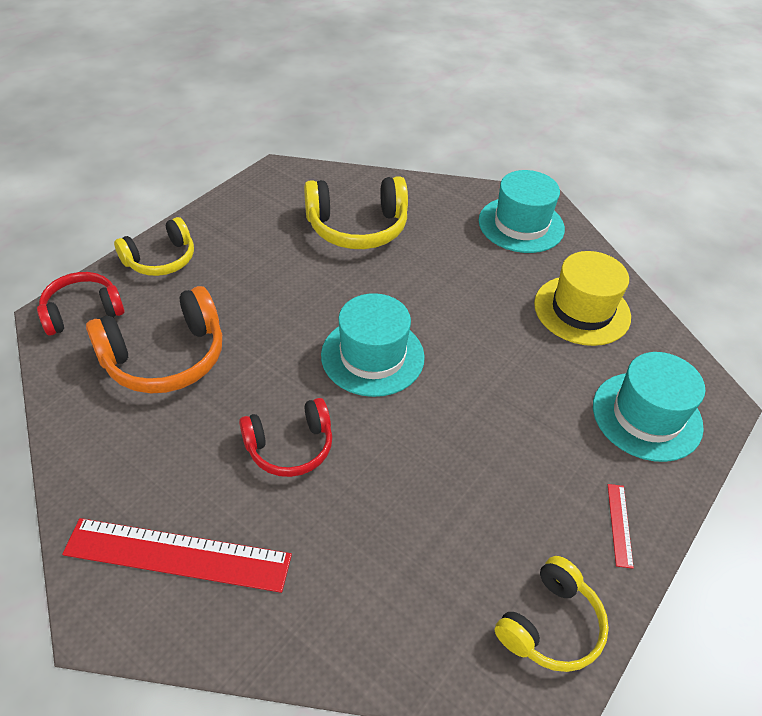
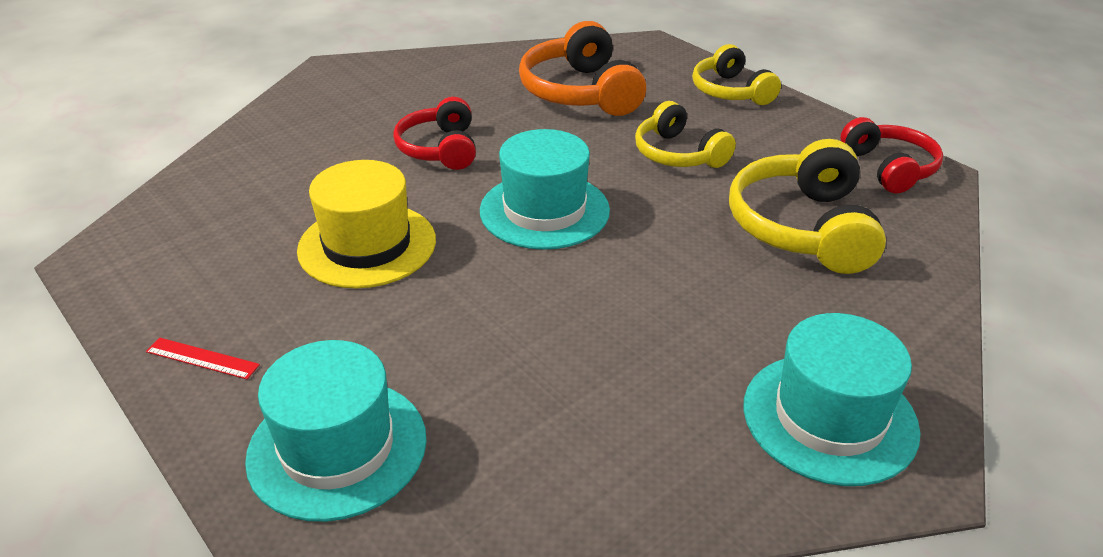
camera: 105 degrees right, 10 degrees down
(83, 311) = (653, 55): red headphones -> red headphones (889, 168)
(178, 555) = (361, 95): red ruler -> none
(550, 625) = (144, 272): yellow headphones -> yellow headphones (678, 154)
(582, 310) = (584, 439): yellow hat -> yellow hat (367, 245)

